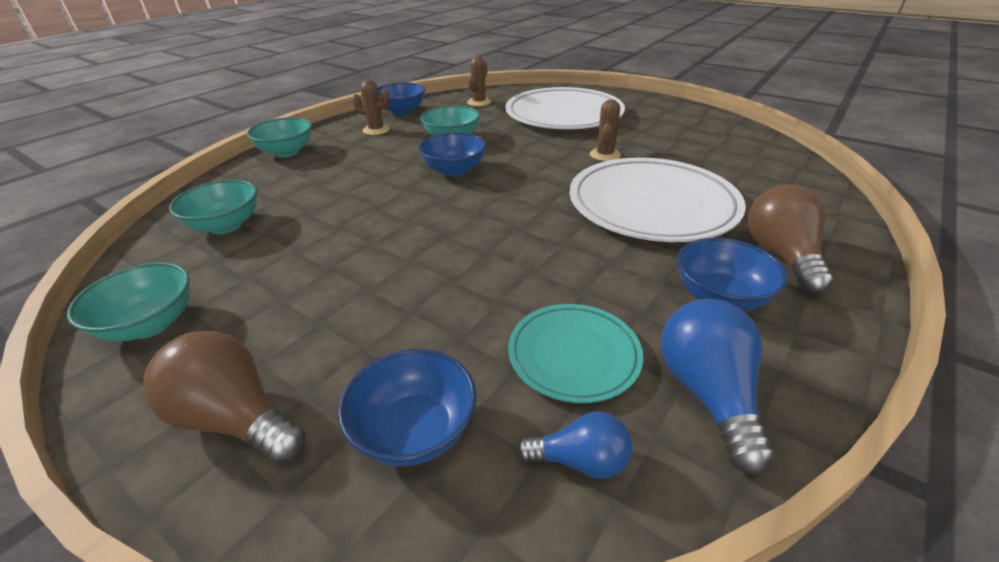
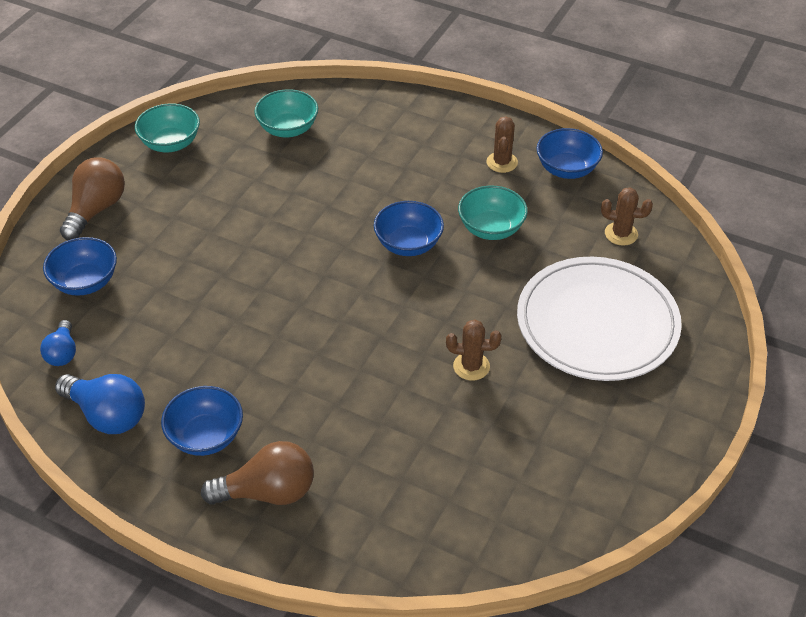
camera: 80 degrees right, 10 degrees up
(287, 152) = (430, 114): turquoise bowl -> none
(573, 355) = (142, 348): turquoise plate -> none
(652, 205) = (353, 403): white plate -> none
(708, 394) = (107, 415): blue light bulb -> blue light bulb turned 45 degrees clockwise

